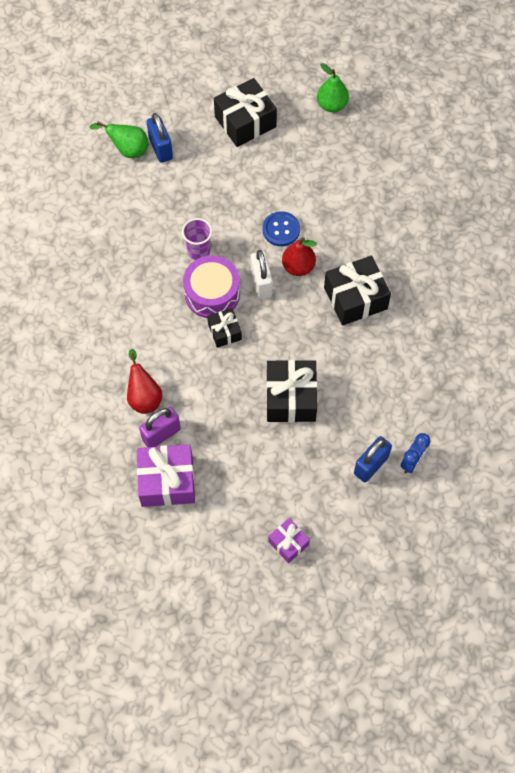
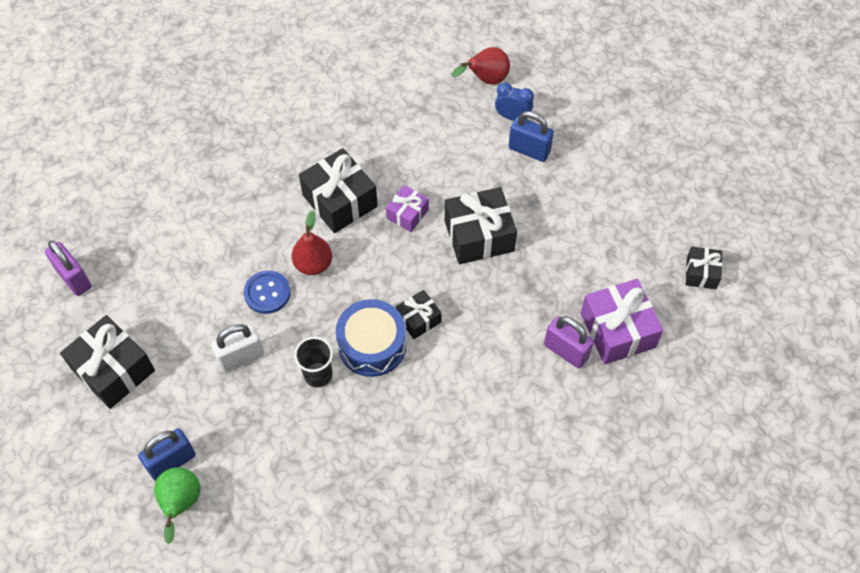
camera: 105 degrees left, 5 degrees down
(144, 397) = (527, 382): red pear -> red pear (486, 80)
(198, 251) = (318, 375): purple cup -> black cup
(200, 572) = (701, 273): none -> black gift
(212, 293) = (372, 345): purple drum -> blue drum
(261, 283) = (345, 297): white padlock -> white padlock (241, 357)
(288, 543) = (638, 203): purple gift -> purple gift (407, 214)
(332, 105) = (74, 278): green pear -> purple padlock

